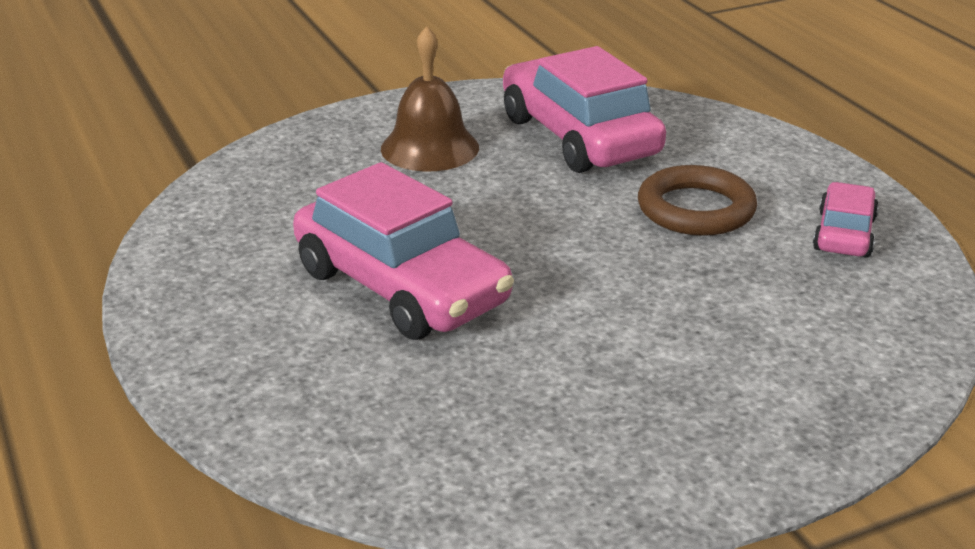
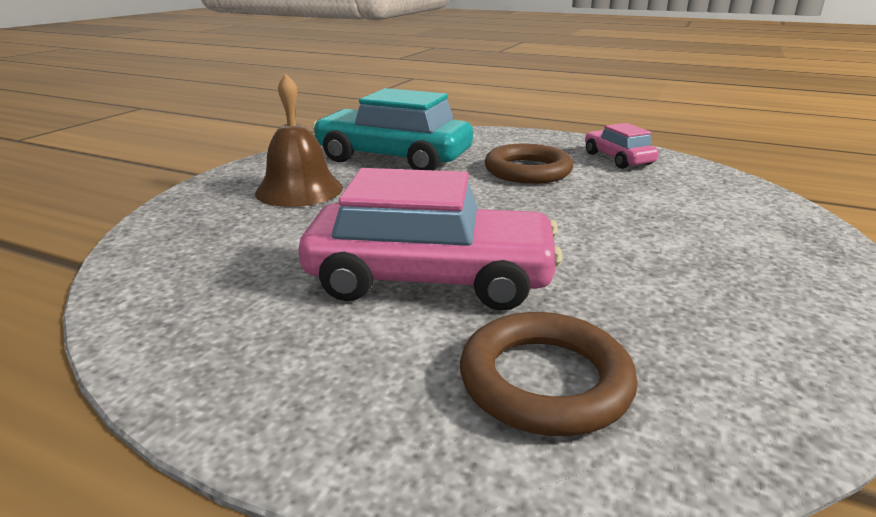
camera: 40 degrees left, 5 degrees down
(353, 397) = (545, 381): none -> brown ring
(579, 137) = (393, 158): pink car -> turquoise car

